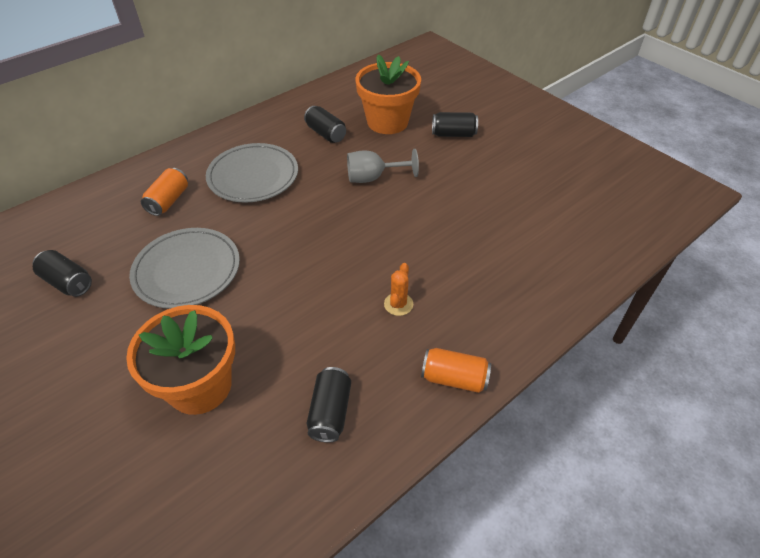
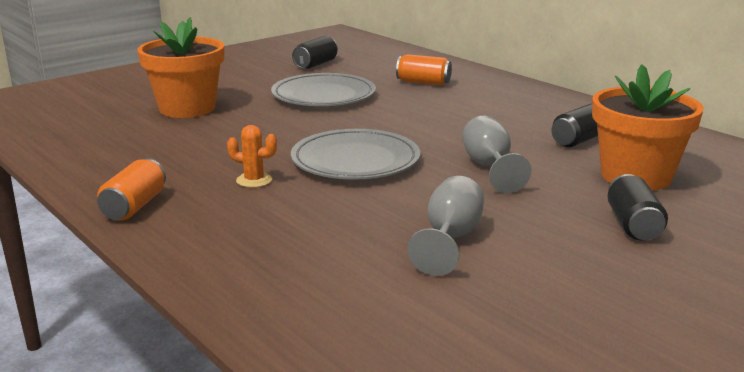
camera: 90 degrees right, 25 degrees down
(253, 176) = (473, 110): grey plate -> grey plate (355, 160)
(330, 412) = (131, 152): black can -> none
(481, 202) = (450, 239): none -> grey goblet

